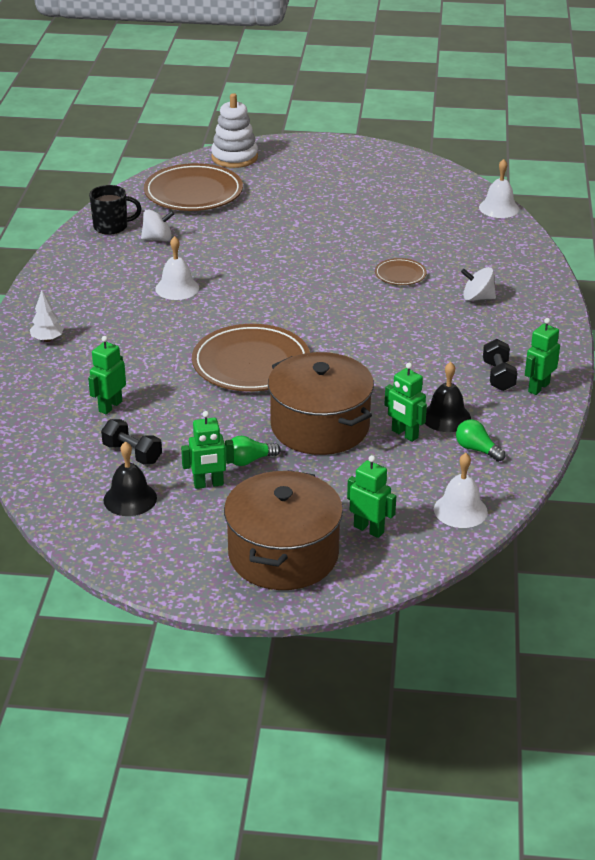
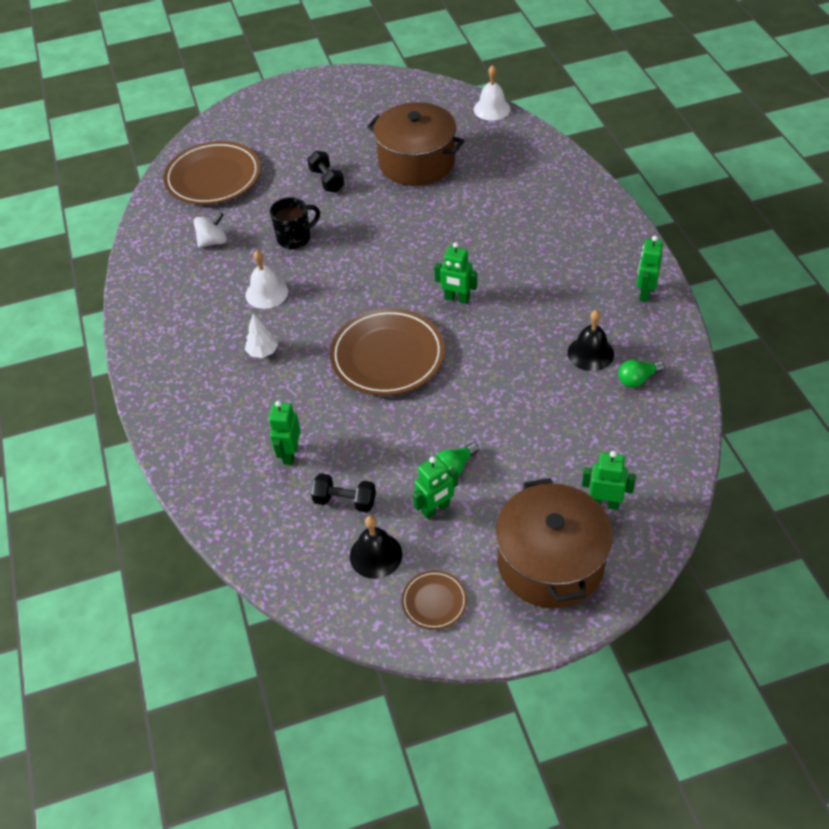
camera: 20 degrees left, 15 degrees up
(47, 339) = (181, 397): white tree -> white tree (263, 352)
(112, 227) = (161, 242): black mug -> black mug (295, 238)
(234, 157) = (226, 125): white stacking toy -> none
(320, 426) = (491, 404): brown pot -> brown pot (416, 162)
(400, 274) = (455, 209): brown plate -> brown plate (434, 601)
(404, 434) = (568, 385): green robot -> green robot (457, 299)
(460, 510) = (665, 451): white bell -> none
(477, 298) = (535, 213): white spinning top -> none
(477, 449) = (637, 379): green light bulb -> green light bulb turned 45 degrees counterclockwise
(498, 376) = (605, 292): black dumbbell -> black dumbbell (327, 180)

